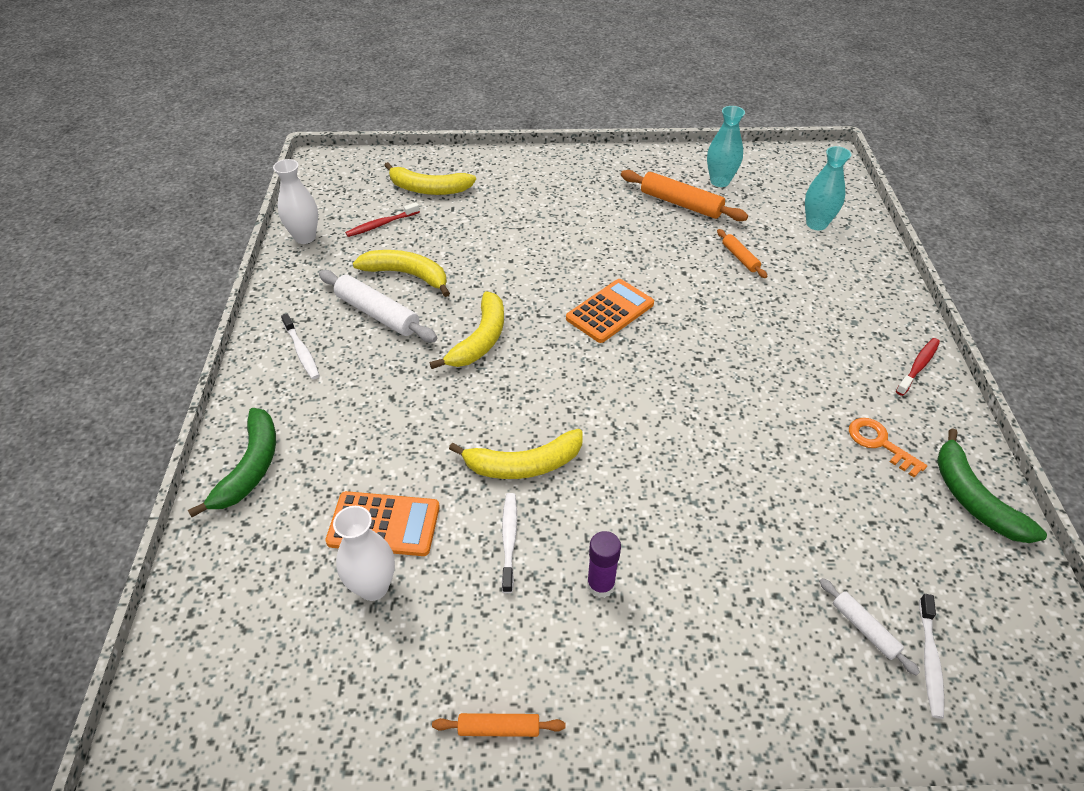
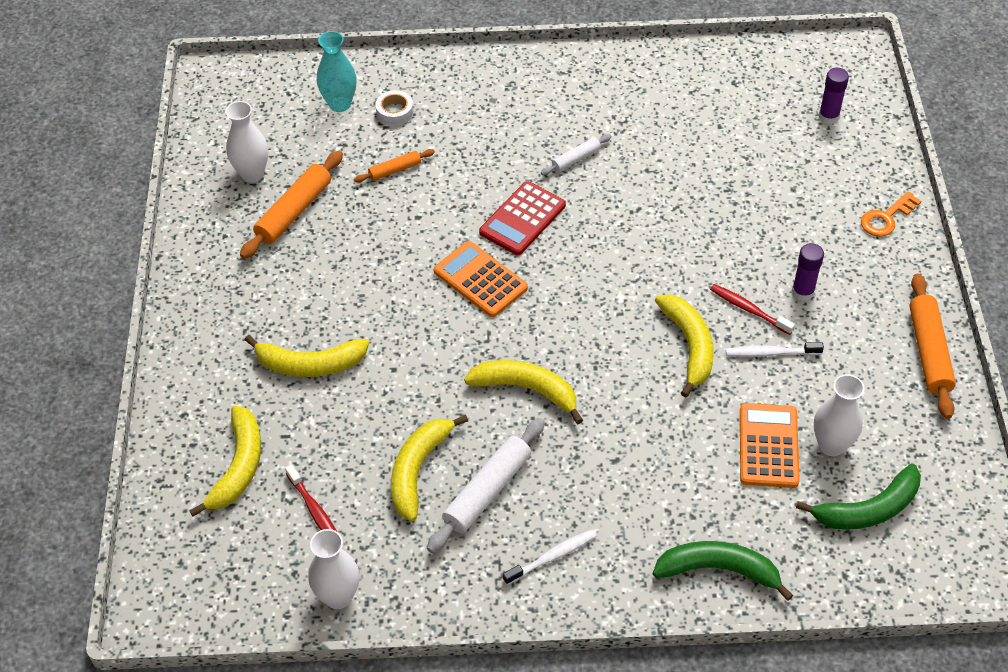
camera: 90 degrees left, 5 degrees up
(499, 728) = (929, 352): orange rolling pin -> orange rolling pin, size x1.81
(519, 217) = (309, 364): none -> yellow banana
(690, 341) = (522, 219): none -> red calculator
(720, 181) = (252, 174): turquoise vase -> white vase
(816, 256) = (395, 112): none -> white tape
(864, 629) = (811, 145): white rolling pin -> white rolling pin (576, 159)
(880, 444) = (640, 108): orange key -> orange key (886, 218)
(918, 366) = (549, 69): red toothbrush -> red toothbrush (749, 310)
(929, 660) = (828, 116): white toothbrush -> purple glue stick
(973, 498) = (689, 66): green banana -> green banana (868, 509)

